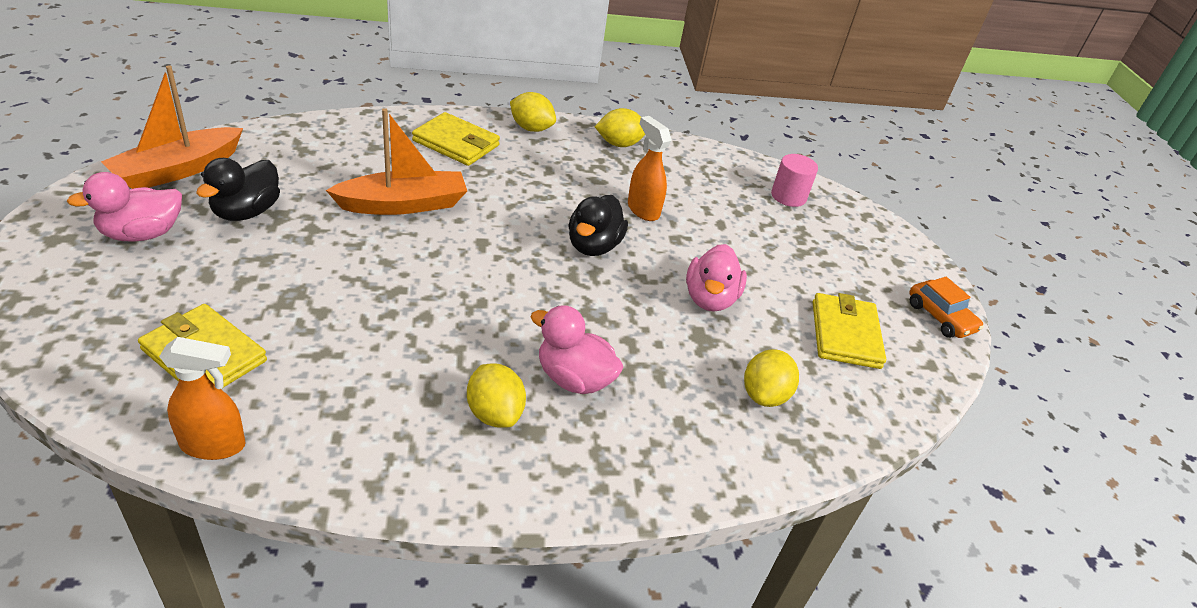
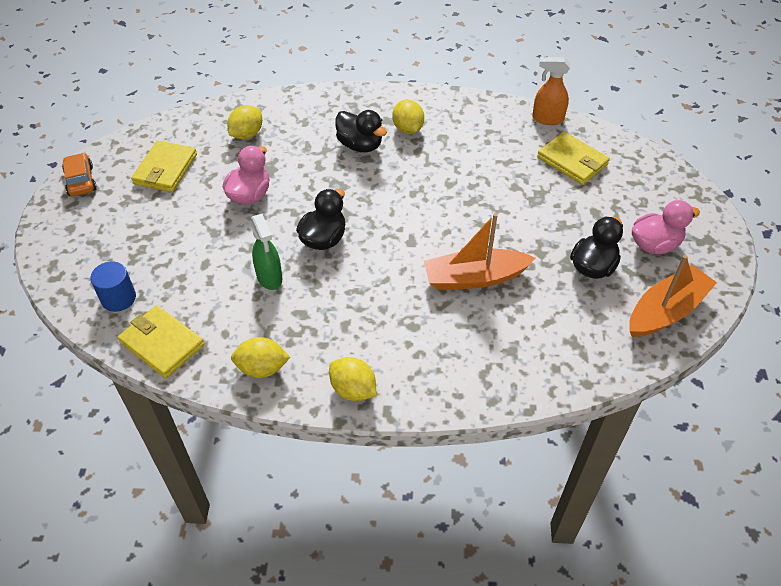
camera: 165 degrees left, 10 degrees up
(456, 143) = (433, 360): yellow wallet -> yellow wallet (162, 344)
(574, 378) = (360, 145): pink duck -> black duck
(643, 210) = (269, 277): orange spray bottle -> green spray bottle
(788, 196) = (118, 298): pink cylinder -> blue cylinder

